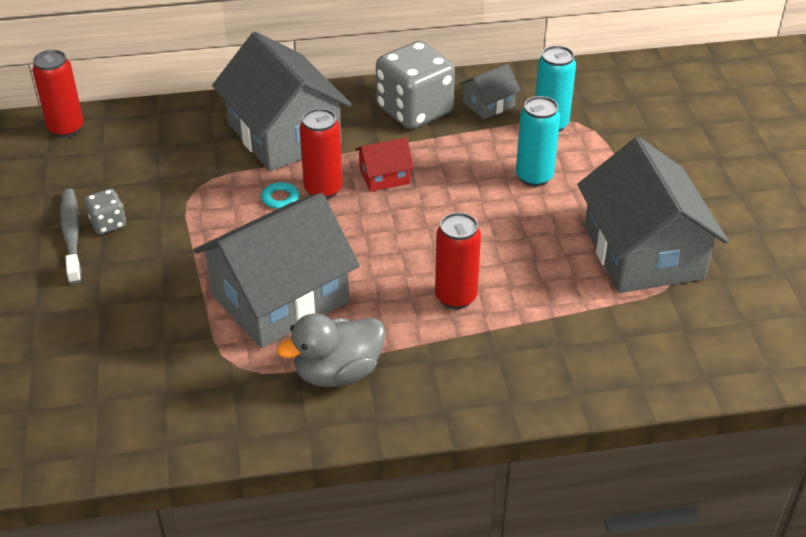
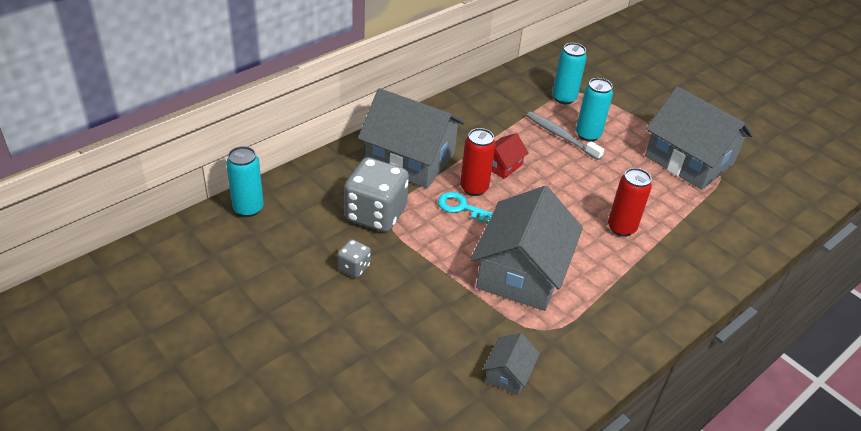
camera: 35 degrees left, 0 degrees up
(66, 128) = (248, 208): red can -> turquoise can
(71, 235) = (336, 286): grey toothbrush -> grey toothbrush (561, 136)
(338, 372) = (605, 306): grey duck -> none
(414, 110) = (476, 115): grey dice -> grey dice (375, 214)
(488, 104) = (516, 96): grey house -> grey house (508, 373)

